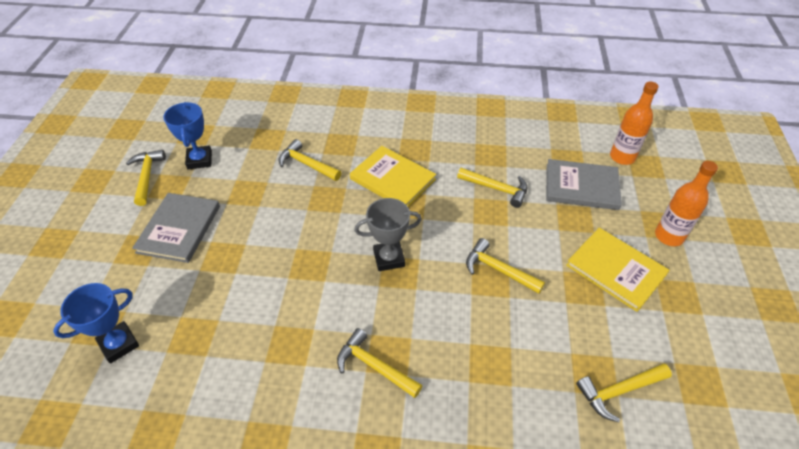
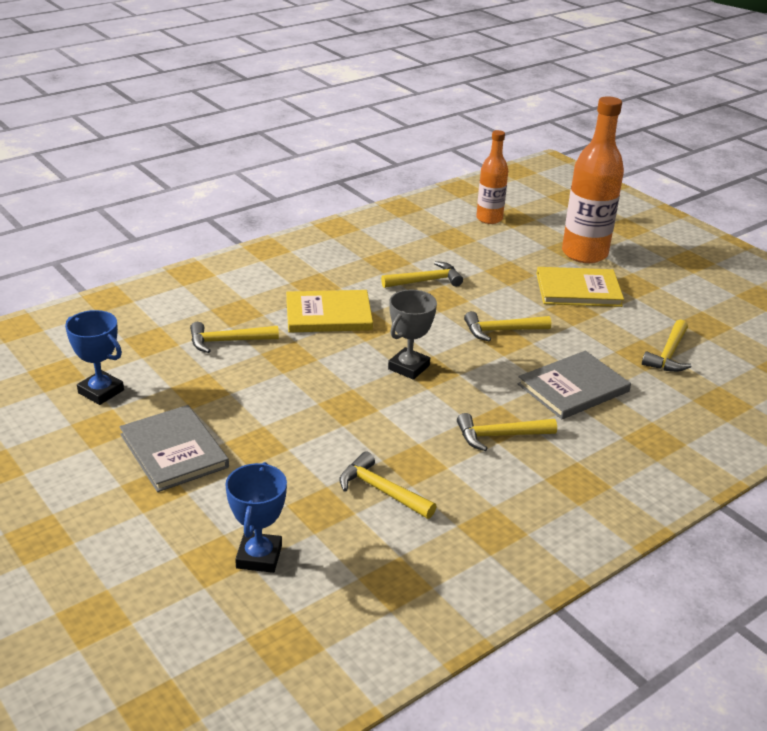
camera: 45 degrees left, 15 degrees down
(147, 176) = (59, 433): yellow hammer -> yellow hammer (382, 490)
(581, 186) = (486, 250): grey book -> grey book (573, 388)
(669, 236) = (584, 253): orange bottle -> orange bottle, size x1.66

